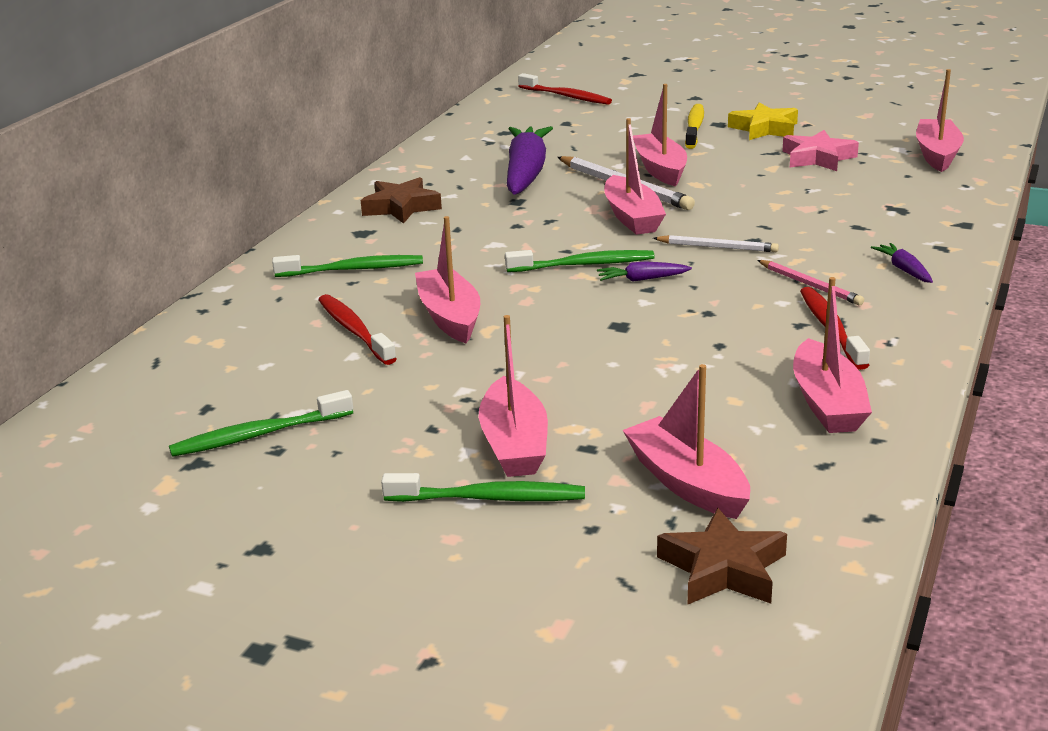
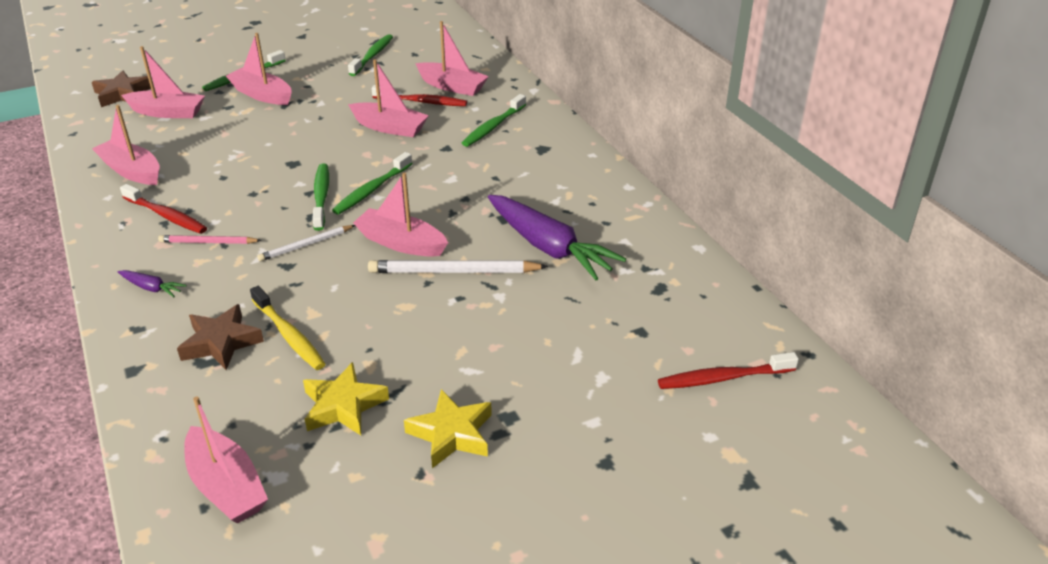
camera: 130 degrees right, 10 degrees up
(401, 207) = (562, 175): brown star -> brown star (221, 342)
(642, 279) = (321, 196): purple carrot -> green toothbrush
(660, 169) = (458, 308): pink boat -> pink boat (452, 86)
(694, 127) = (520, 393): yellow toothbrush -> yellow toothbrush (289, 335)
(817, 158) = (343, 406): pink star -> yellow star

